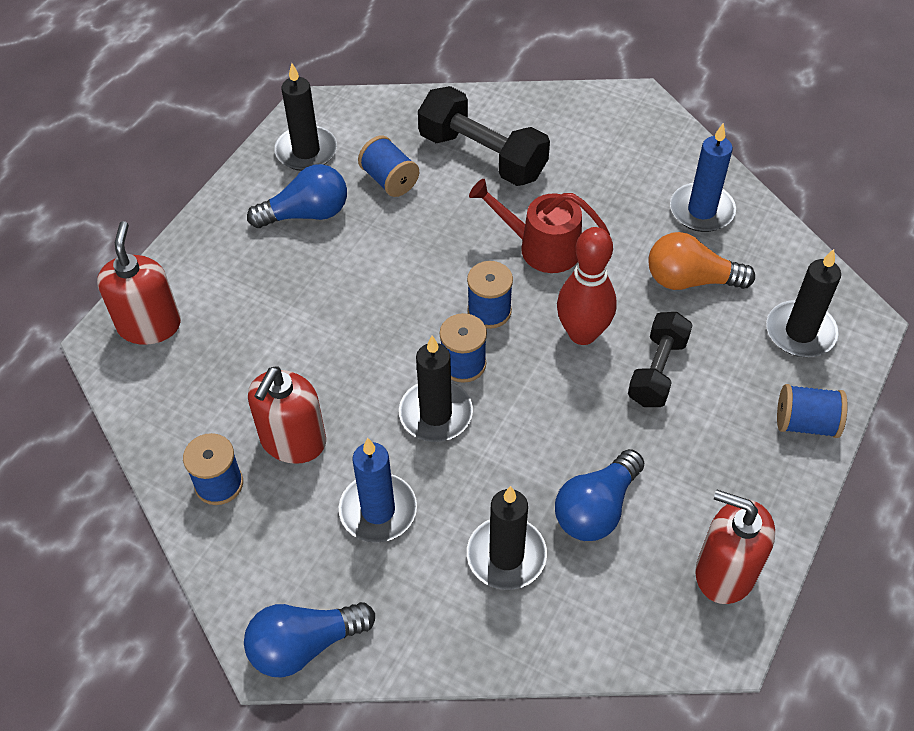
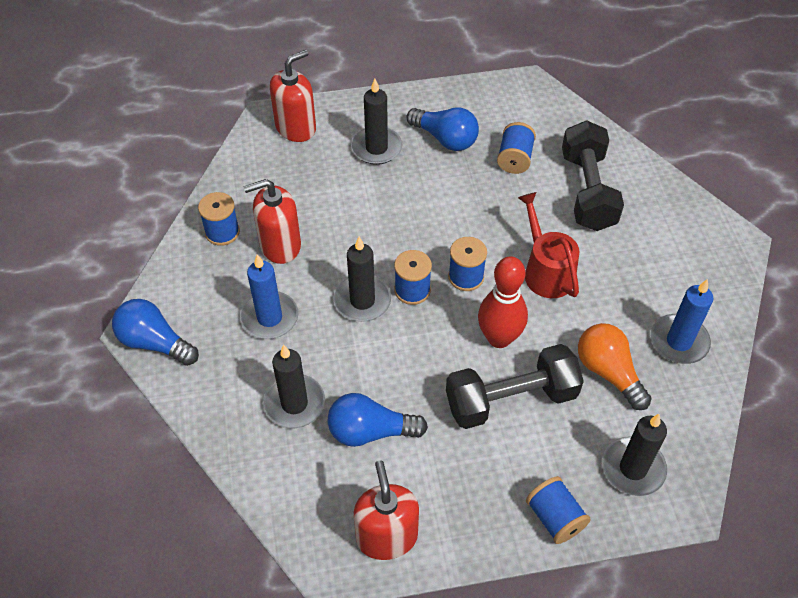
camera: 50 degrees right, 0 degrees up
(306, 151) = (492, 105): black candle -> black candle (376, 148)
(657, 371) = (511, 399): black dumbbell -> black dumbbell, size x1.53

